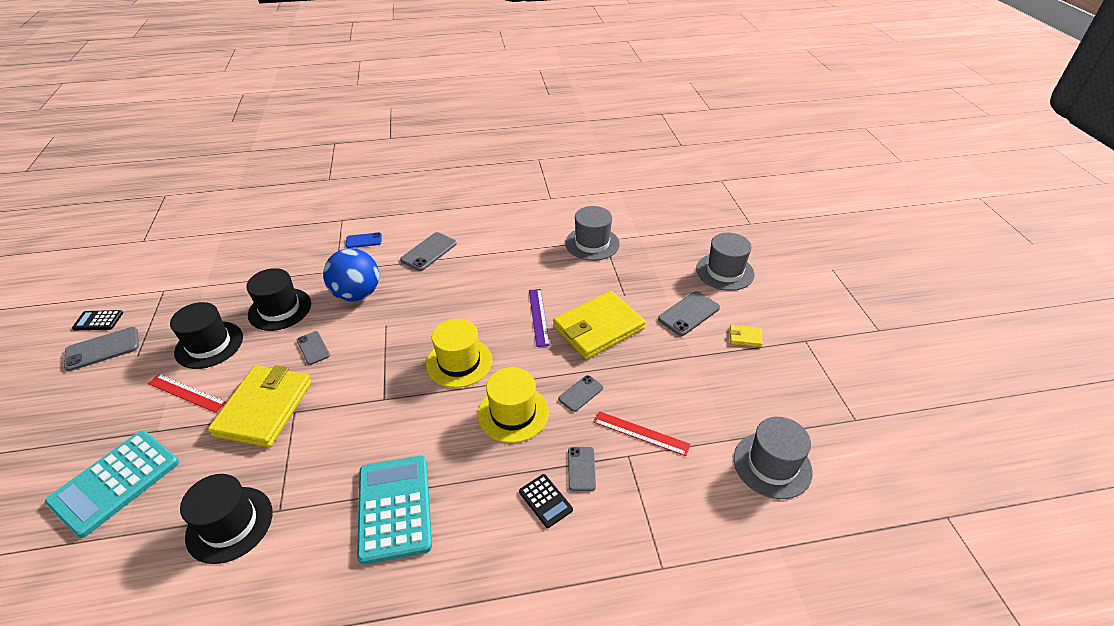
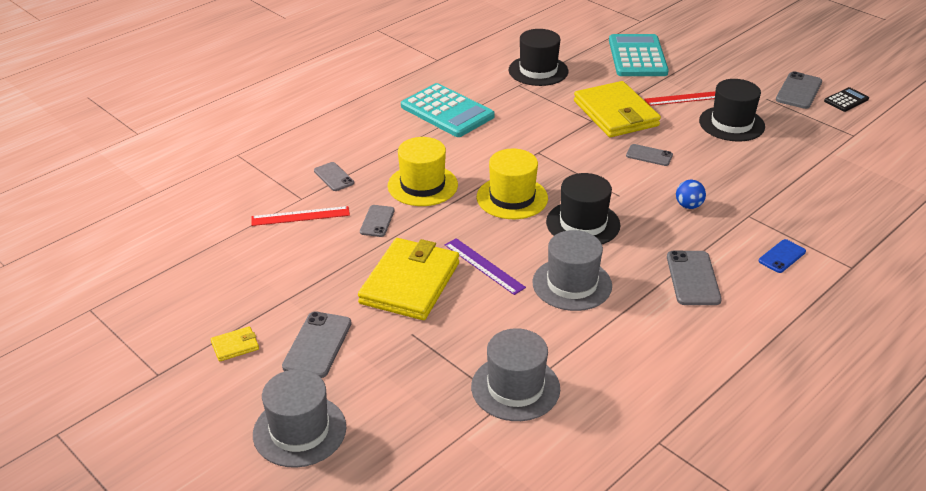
camera: 145 degrees right, 5 degrees down
(280, 309) = (730, 166): black hat -> black hat (583, 223)
(357, 294) = (688, 206): blue ball -> blue ball, size x0.46
(545, 501) = (346, 152): black calculator -> none
(772, 465) = (170, 240): grey hat -> grey hat (572, 284)

